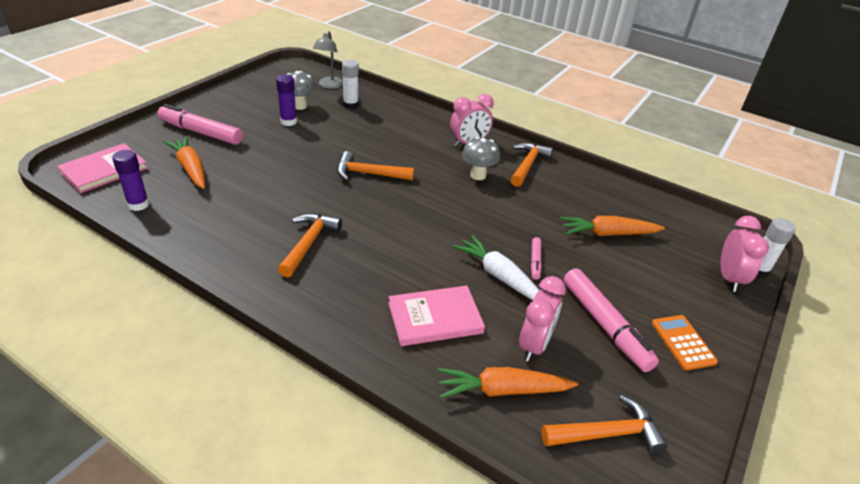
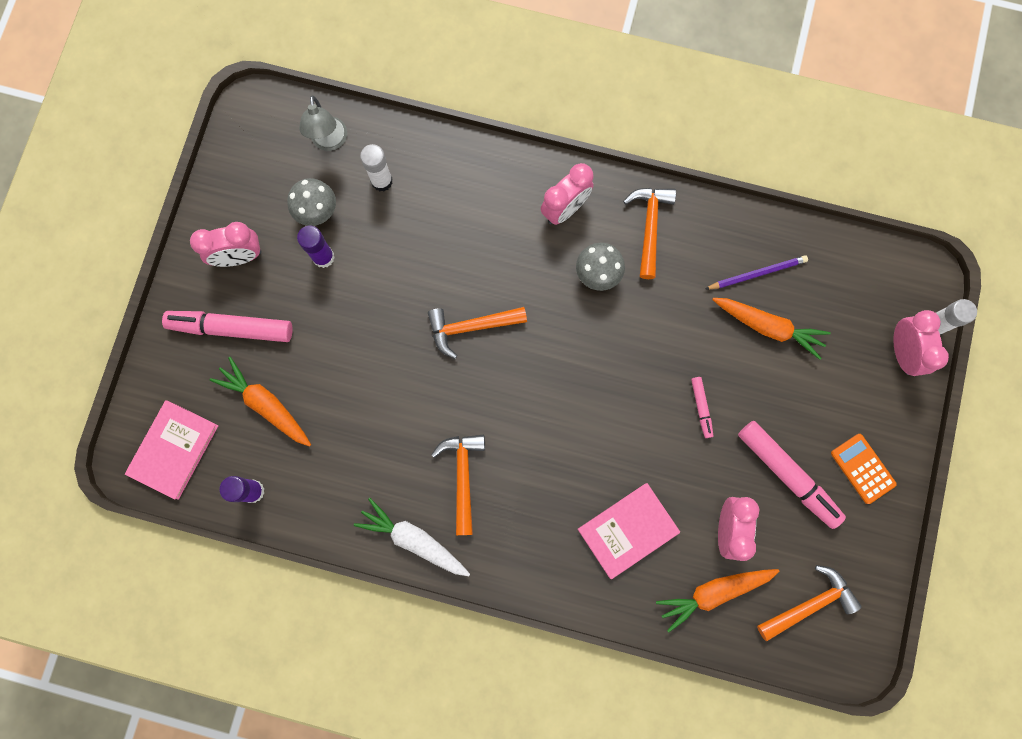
camera: 15 degrees left, 40 degrees up
(234, 109) = (239, 257): none -> pink clock
(499, 276) = (671, 446): white carrot -> white carrot (414, 540)
(606, 205) = (757, 273): none -> purple pencil
(608, 234) = (768, 327): orange carrot -> orange carrot turned 135 degrees counterclockwise

